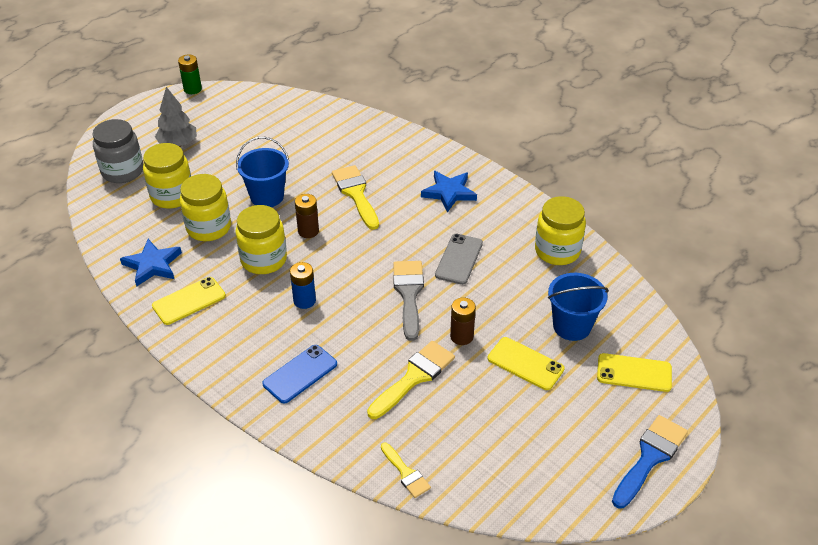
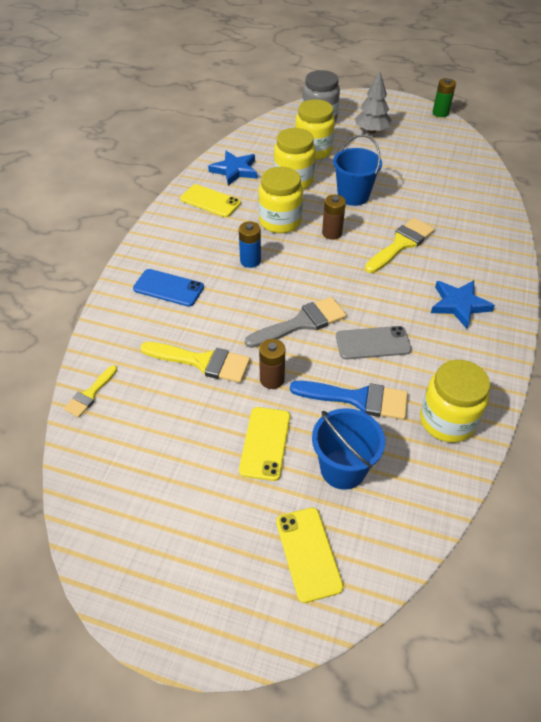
camera: 65 degrees right, 5 degrees up
(650, 457) = (190, 606): blue brush -> blue brush (357, 399)

